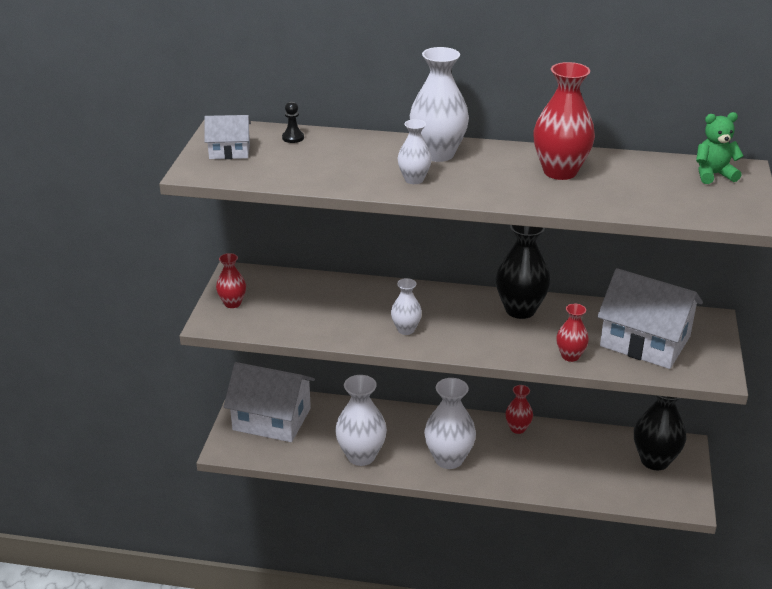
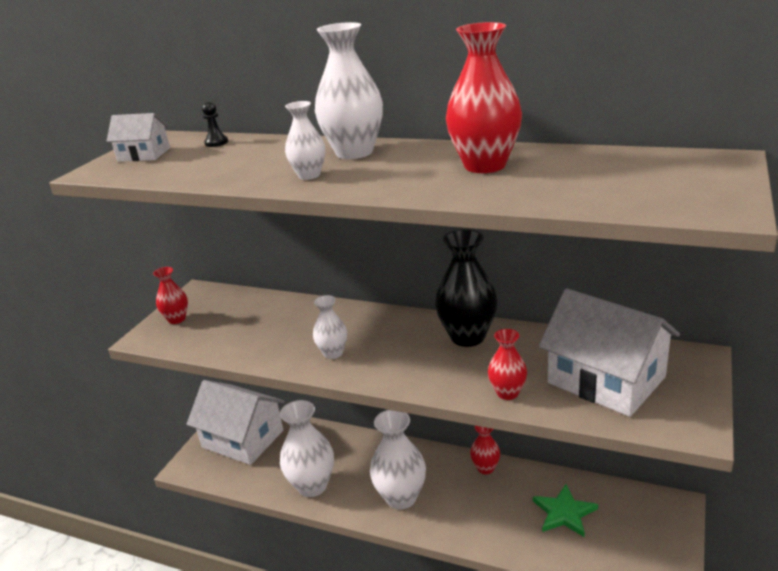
camera: 15 degrees right, 5 degrees down
(595, 459) = (564, 513): none -> green star
(655, 460) = (635, 520): black vase -> none
(713, 175) = (684, 165): green teddy bear -> none

